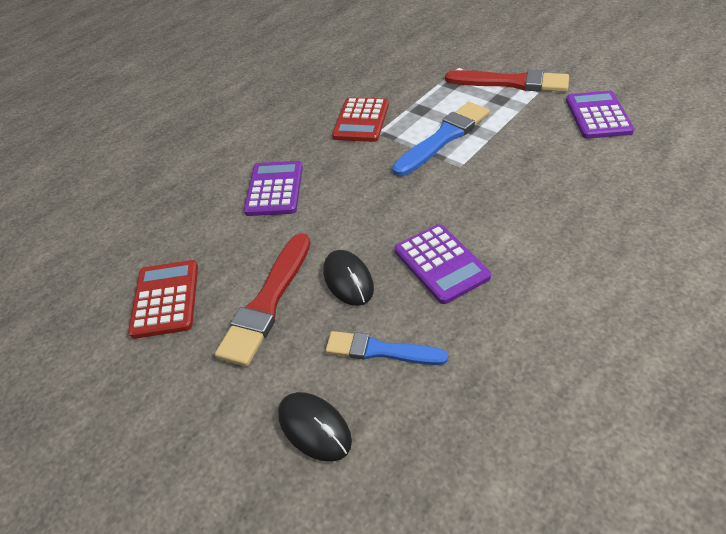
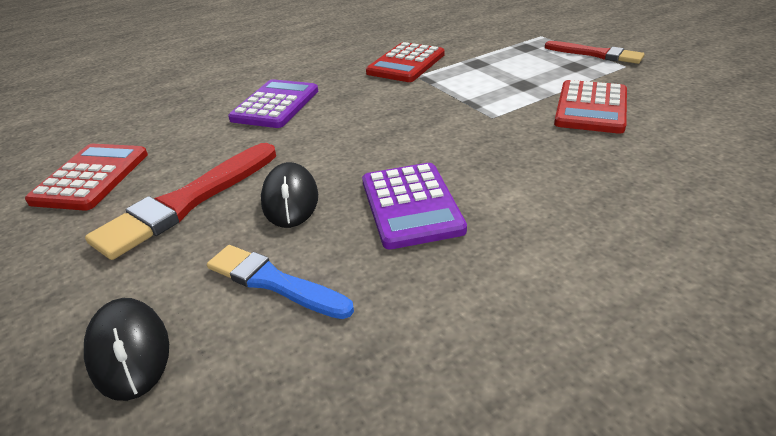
camera: 15 degrees right, 10 degrees down
(443, 138) = (488, 89): blue brush -> none
(511, 83) = (596, 54): red brush -> red brush, size x0.66
(529, 142) = (591, 108): none -> red calculator
(598, 116) = (695, 96): purple calculator -> none

